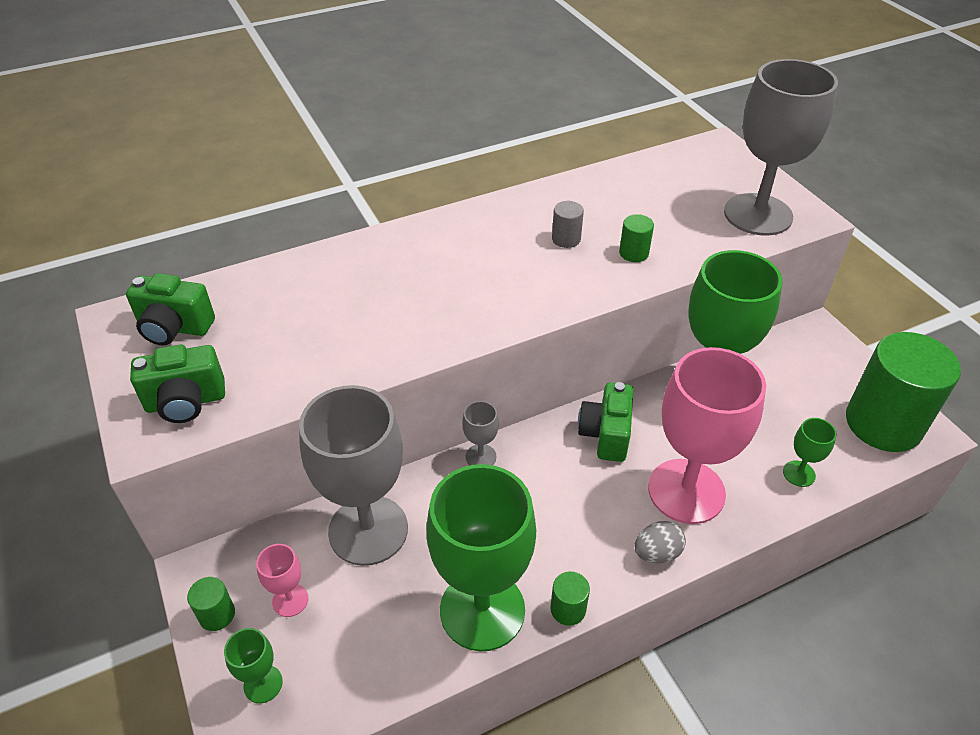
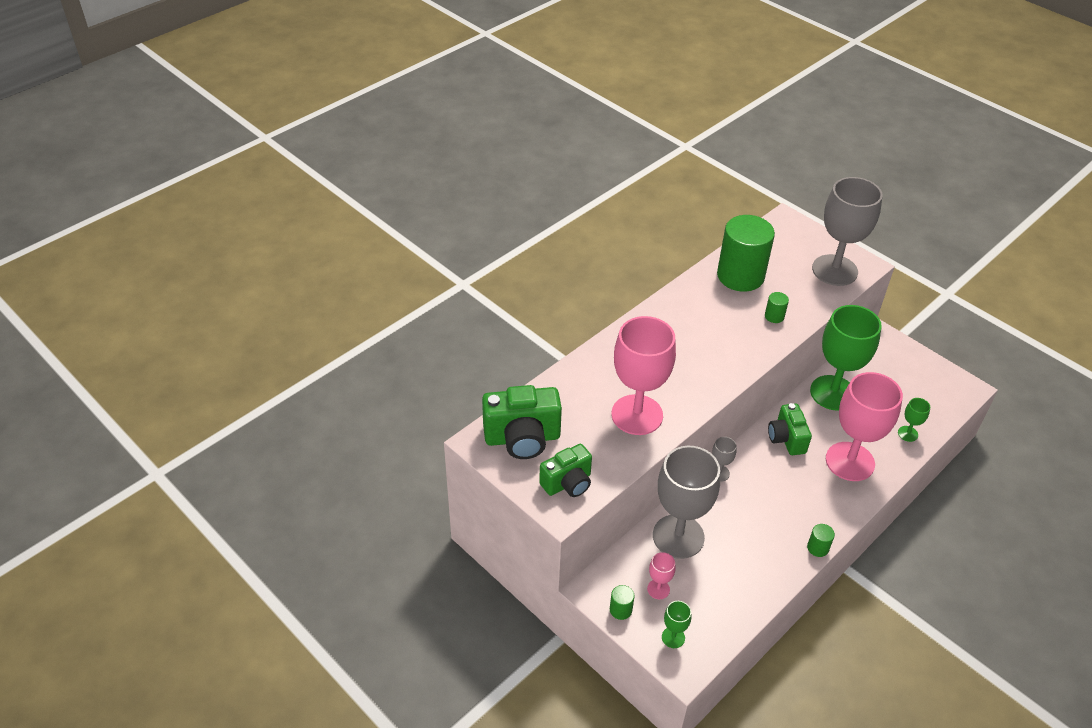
camera: 20 degrees left, 0 degrees up
(174, 328) = (522, 438): green camera -> green camera, size x1.53
(351, 335) = (637, 415): none -> pink goblet
(482, 610) = (771, 562): green goblet -> none
(566, 239) = (727, 316): grey cylinder -> none
(657, 553) = (850, 502): grey egg -> none
(883, 423) = (942, 389): green cylinder -> green cylinder (740, 276)

